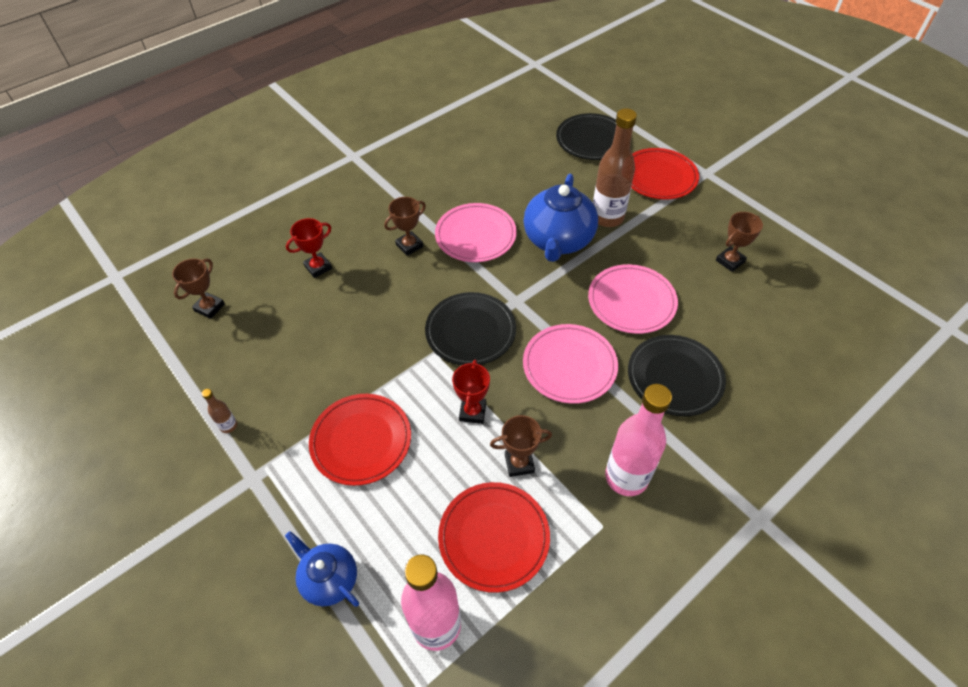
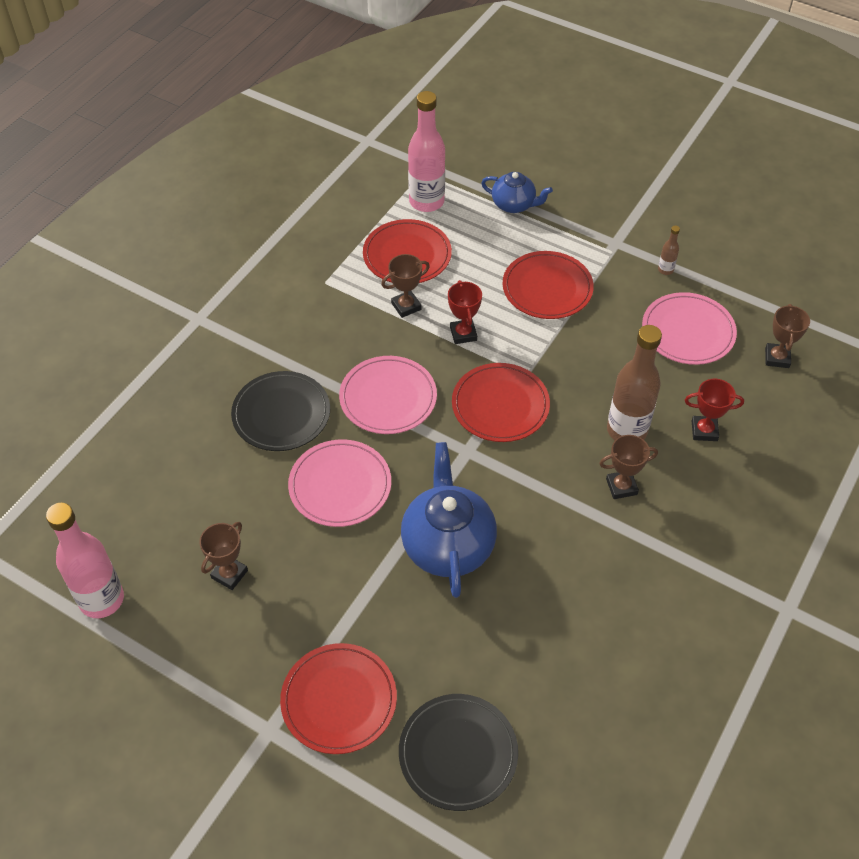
camera: 160 degrees right, 0 degrees up
(318, 267) = (704, 431): red trophy -> red trophy turned 60 degrees clockwise
(409, 245) = (621, 487): brown trophy -> brown trophy turned 45 degrees clockwise
(470, 331) = (500, 405): black plate -> red plate
(475, 235) = (551, 523): pink plate -> pink plate (688, 332)
(607, 217) = (396, 600): brown bottle -> brown bottle (627, 430)
(626, 477) = (313, 319): pink bottle -> pink bottle (102, 599)

